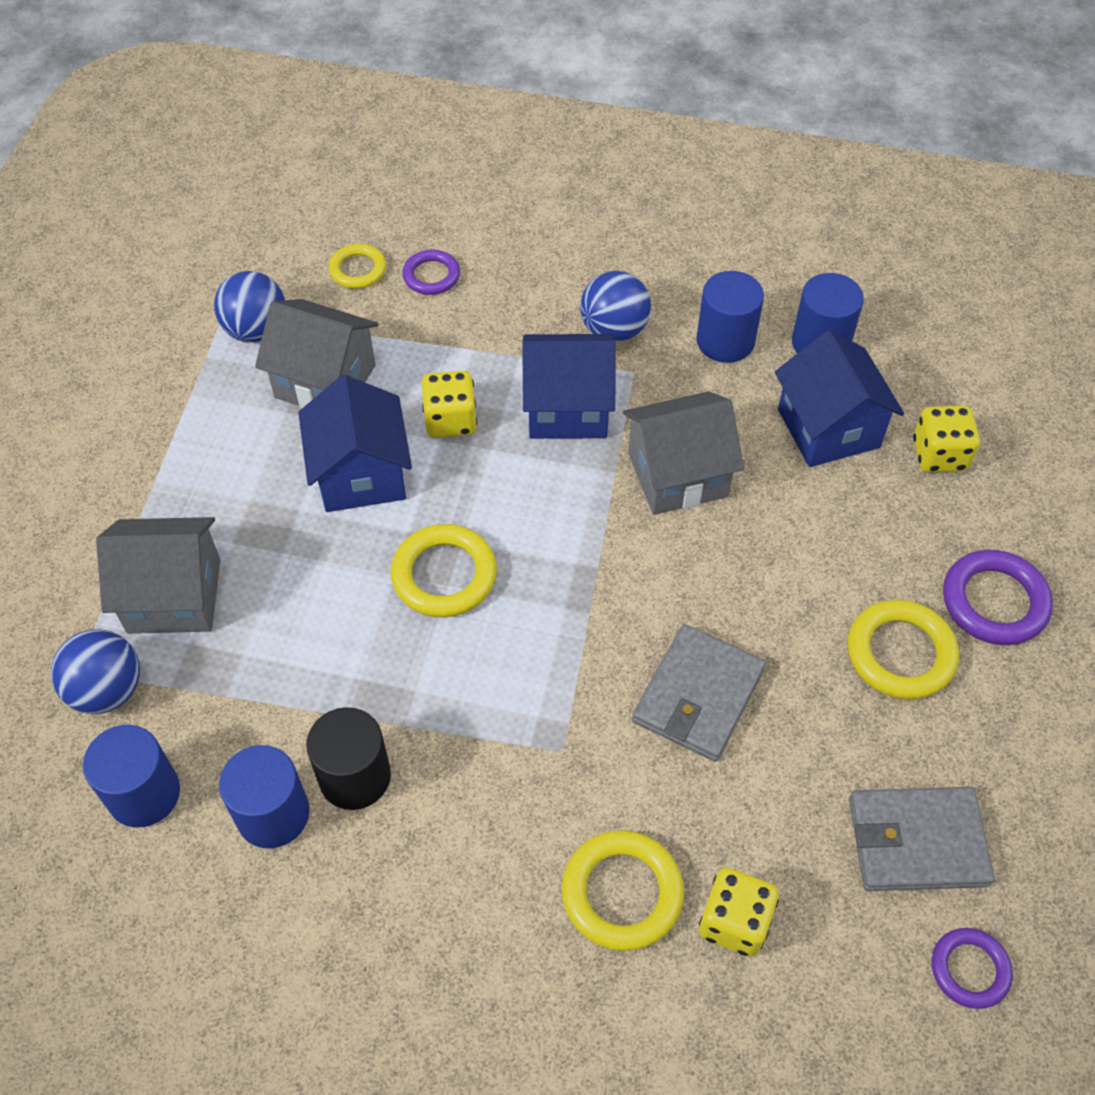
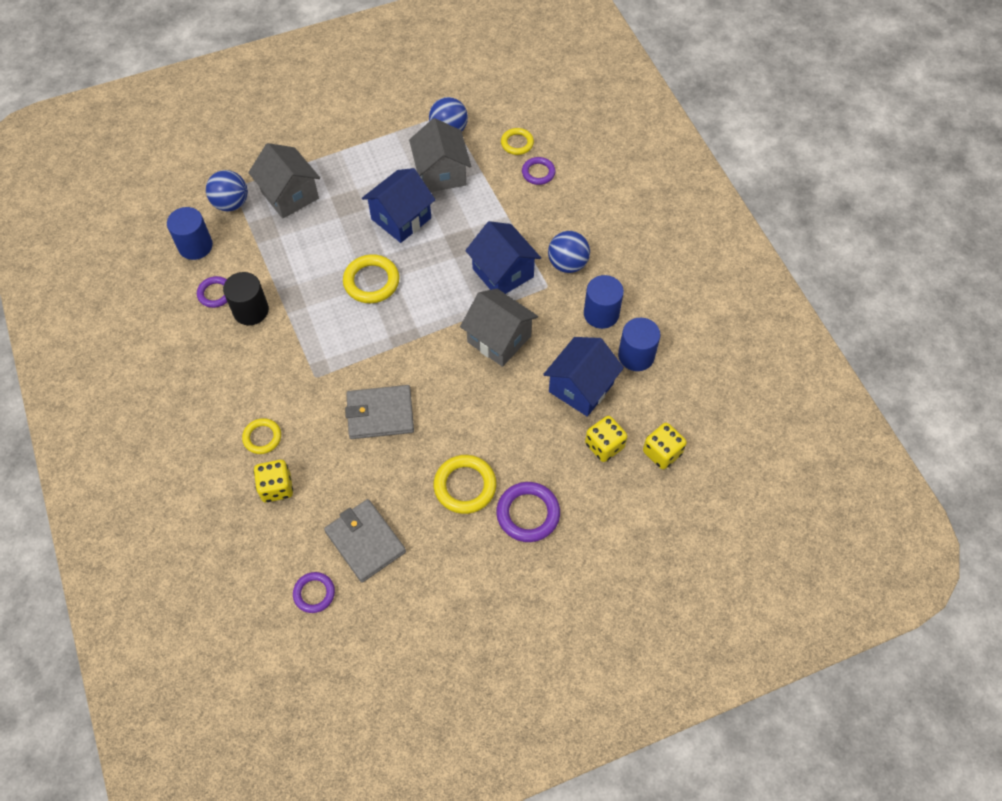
camera: 55 degrees right, 5 degrees up
(273, 814) = (215, 293): blue cylinder -> purple ring
(450, 420) = (458, 232): yellow dice -> yellow dice (662, 452)
(622, 893) = (262, 437): yellow ring -> yellow ring, size x0.63

